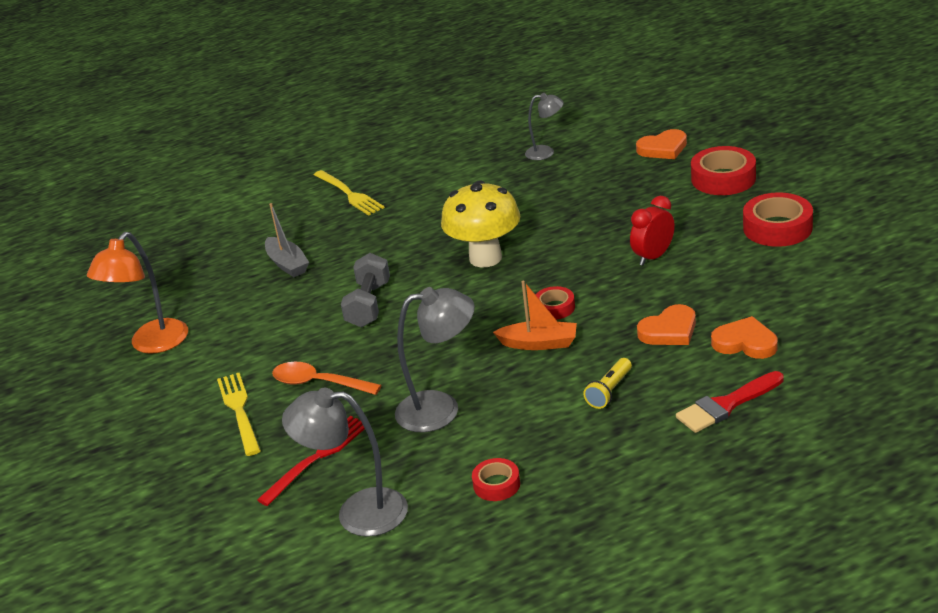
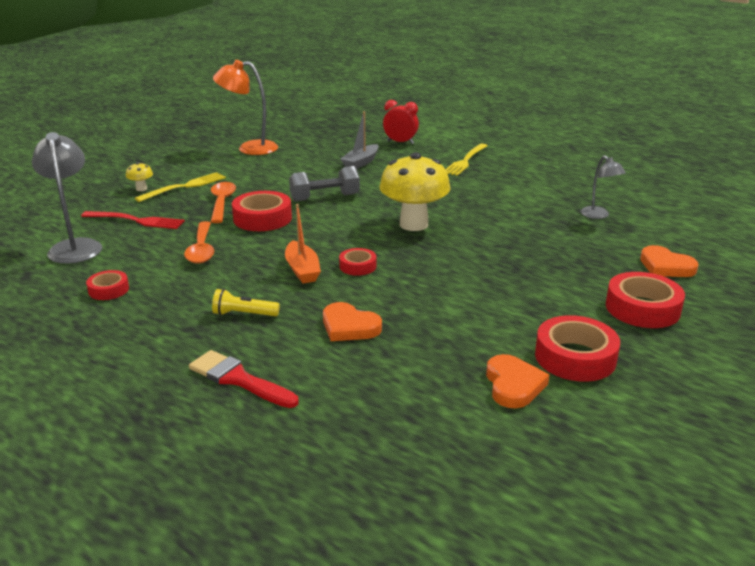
camera: 60 degrees right, 5 degrees down
(213, 450) = (141, 189): none -> yellow mushroom
(391, 356) = (262, 218): none -> red tape
(441, 409) = (201, 249): grey lamp -> orange spoon
(653, 257) = (467, 296): red clock -> red clock (400, 142)
(745, 343) = (347, 373): orange heart -> orange heart (513, 385)

